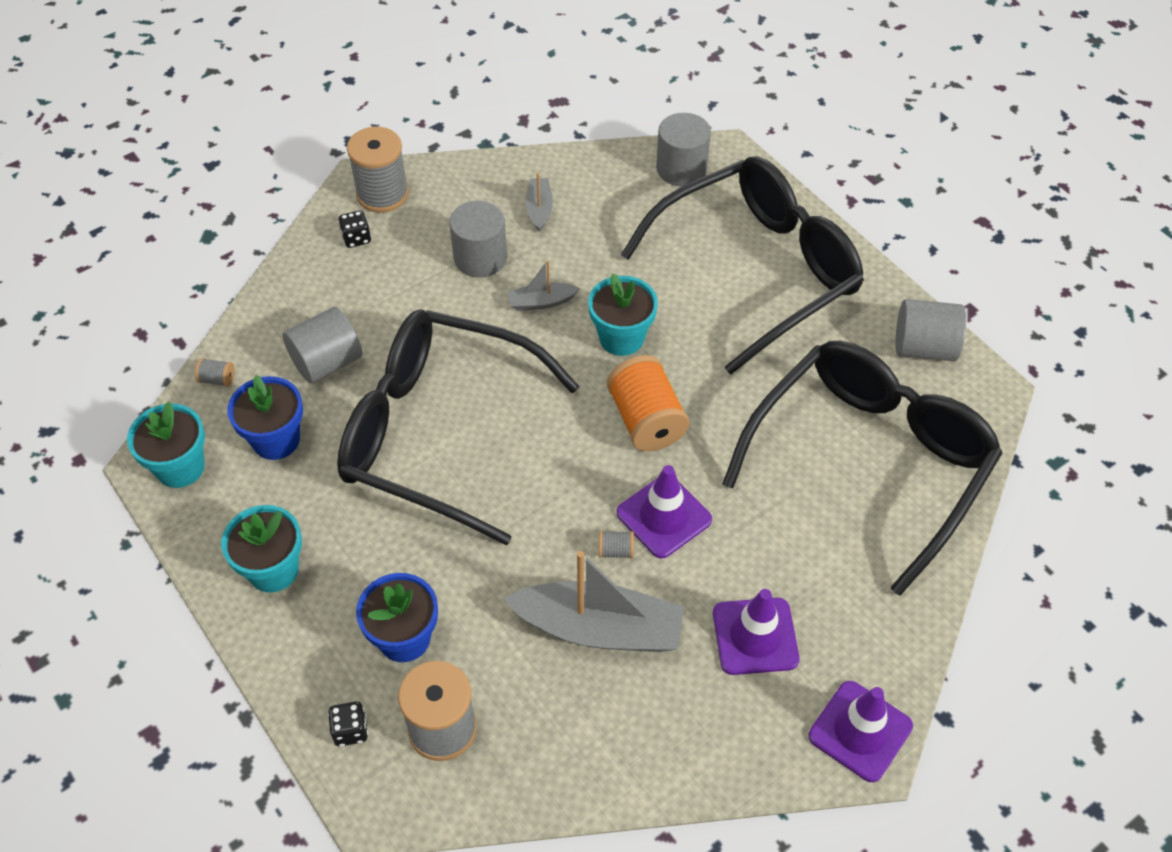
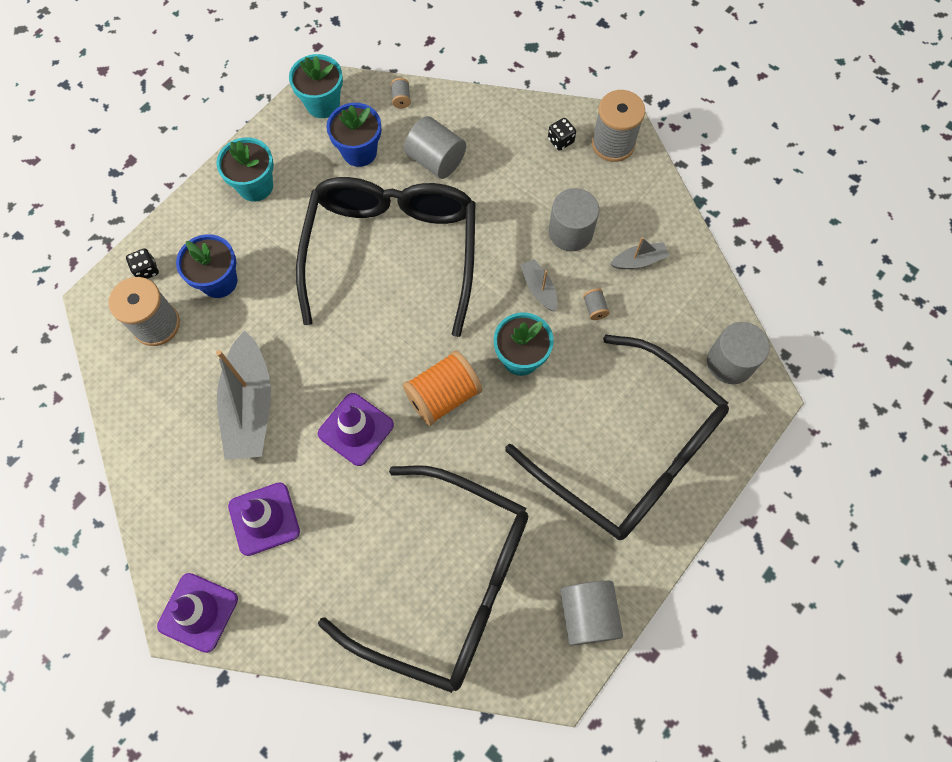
camera: 75 degrees right, 15 degrees up
(615, 551) = (317, 401): grey spool -> grey spool (594, 308)

